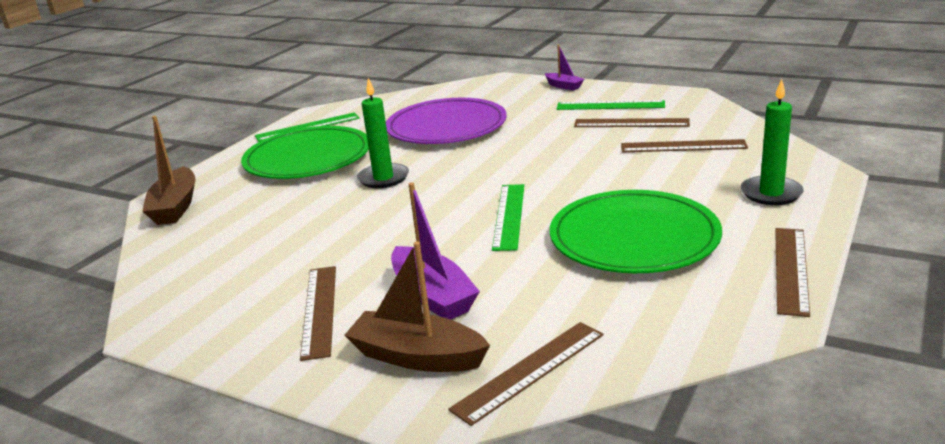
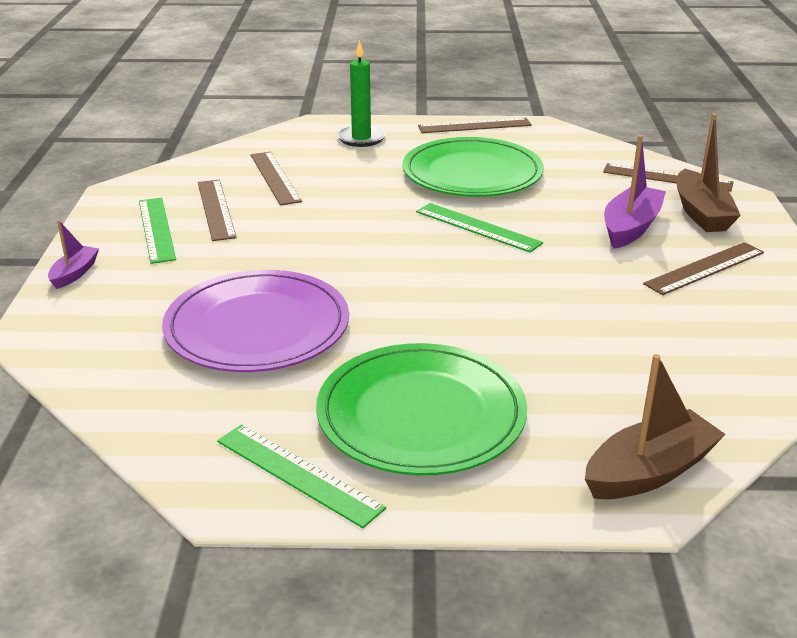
camera: 120 degrees left, 5 degrees up
(383, 178) = (445, 323): green candle -> none
(508, 216) = (477, 227): green ruler -> green ruler turned 60 degrees clockwise

